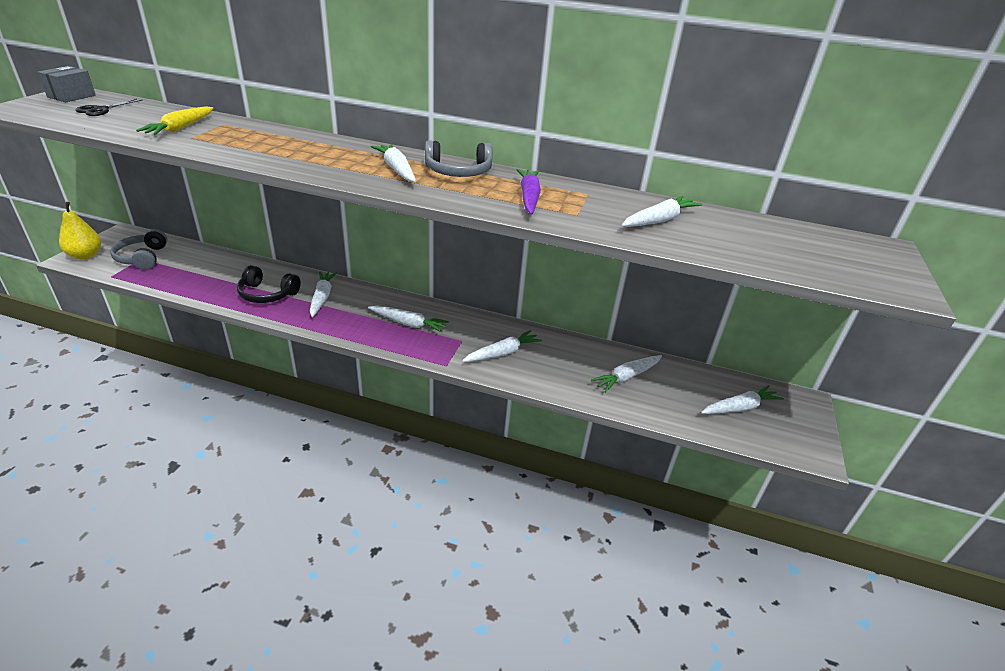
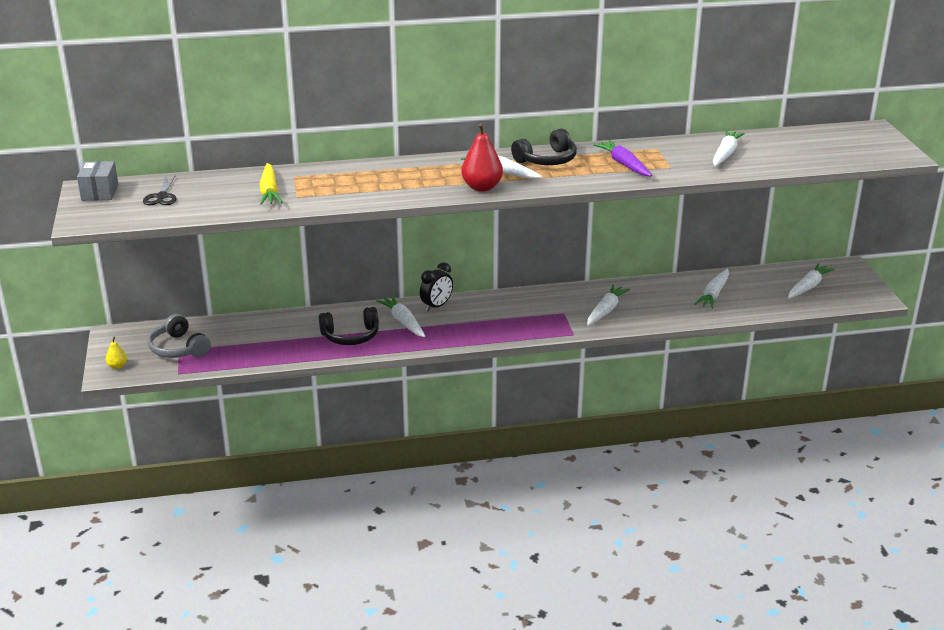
camera: 25 degrees left, 5 degrees down
(85, 255) = (117, 366): yellow pear -> yellow pear, size x0.51
(354, 176) = (482, 187): none -> red pear
(365, 294) = (436, 306): none -> black clock
(408, 323) = (505, 315): white carrot -> none
(458, 172) = (547, 160): grey headphones -> black headphones

